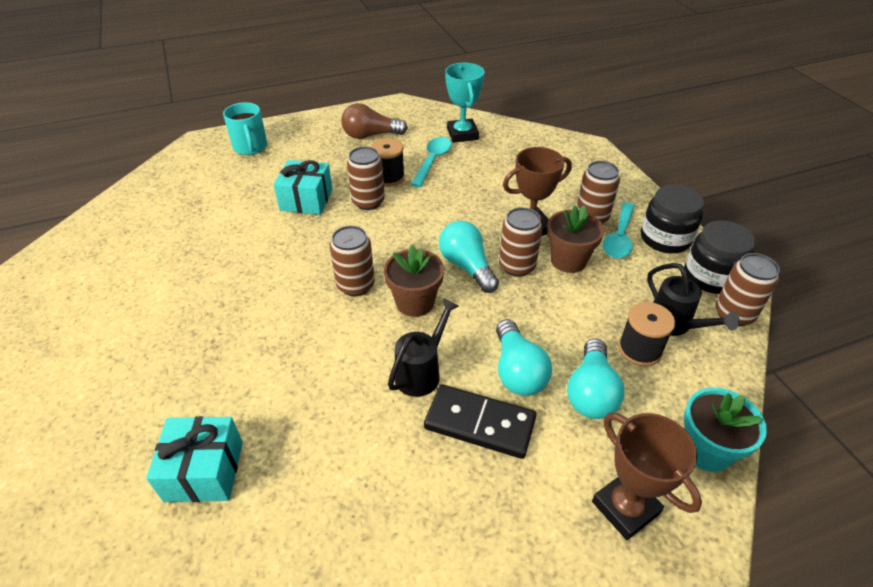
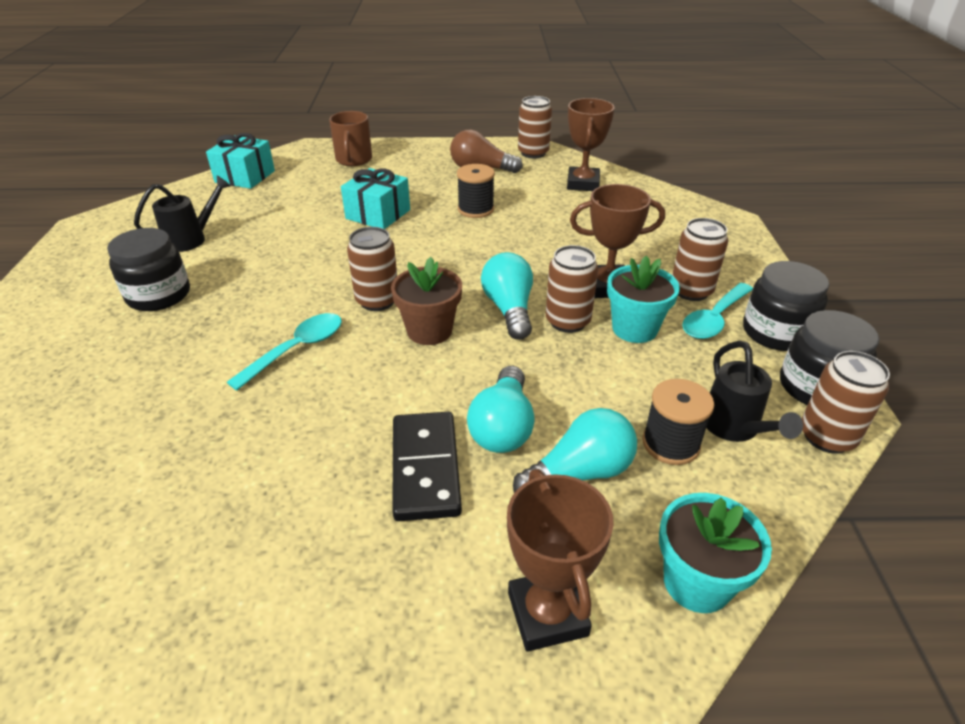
camera: 20 degrees right, 5 degrees down
(151, 330) = (159, 295): none -> black jar
(204, 471) = (120, 431): turquoise gift -> turquoise gift (245, 176)
(250, 147) = (353, 160): turquoise mug -> brown mug
(368, 202) = (440, 227): brown can -> brown can (533, 153)
(421, 372) = (393, 399): black watering can -> black watering can (191, 239)
(432, 161) = (533, 203): turquoise spoon -> turquoise spoon (297, 349)
(462, 134) = (583, 184): turquoise trophy -> brown trophy
(480, 423) = (426, 468): black domino -> black domino turned 45 degrees clockwise
(568, 260) = (634, 329): brown flower pot -> turquoise flower pot
(591, 392) = (579, 473): turquoise light bulb -> turquoise light bulb turned 150 degrees counterclockwise

